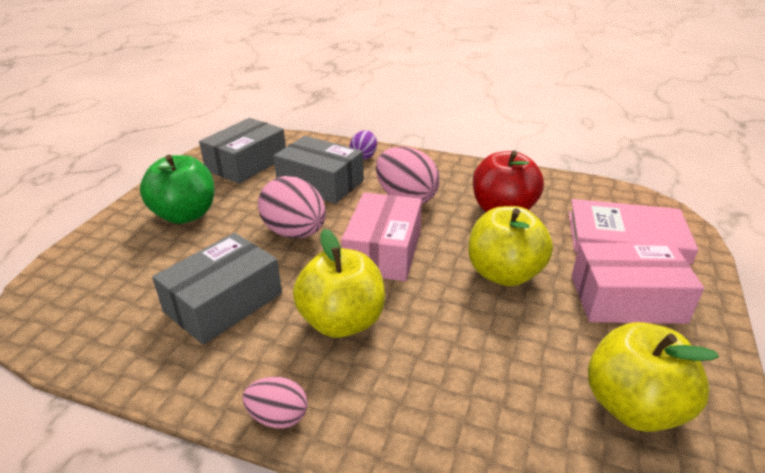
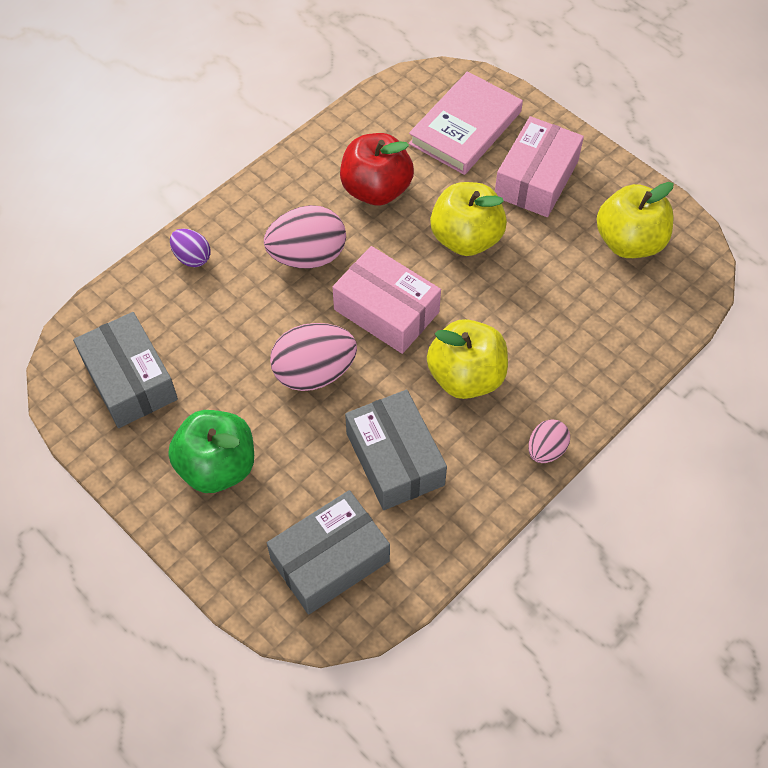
camera: 65 degrees left, 25 degrees up
(320, 183) = (227, 319): grey box -> grey box (330, 560)

